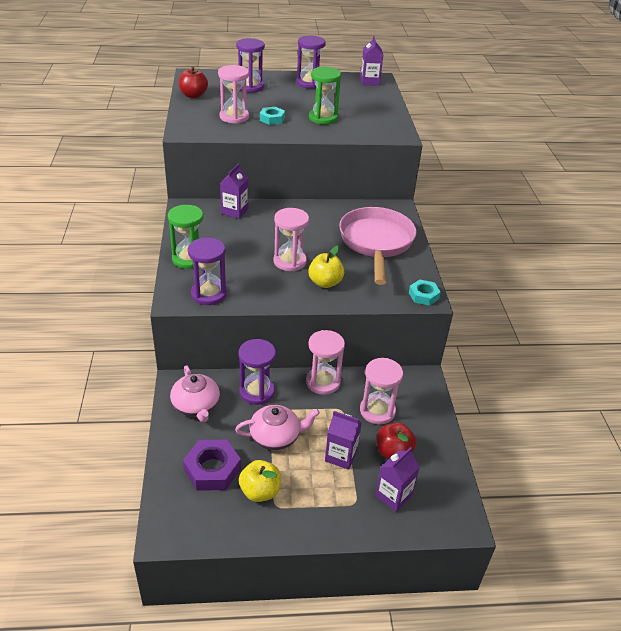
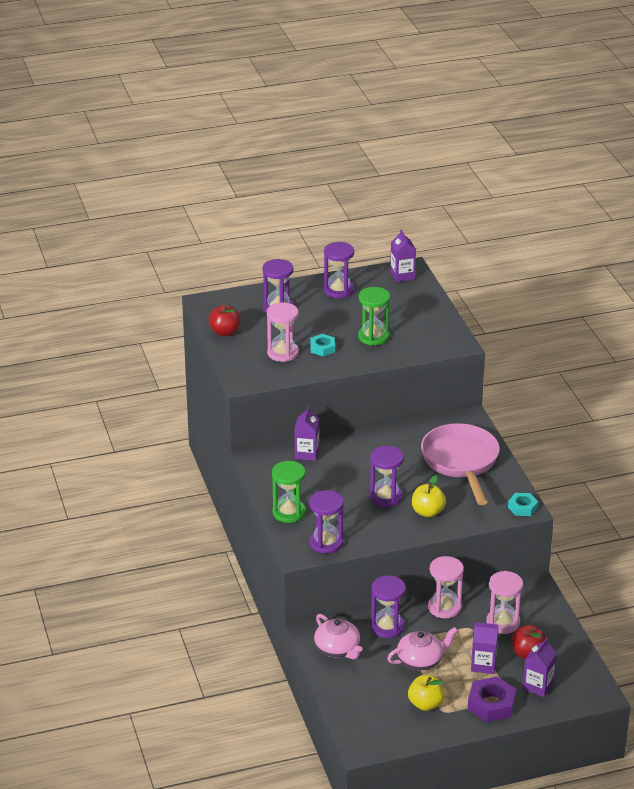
camera: 10 degrees left, 5 degrees down
(212, 469) = (377, 695): purple nut -> purple nut (491, 704)
(290, 261) = (386, 497): pink hourglass -> purple hourglass

